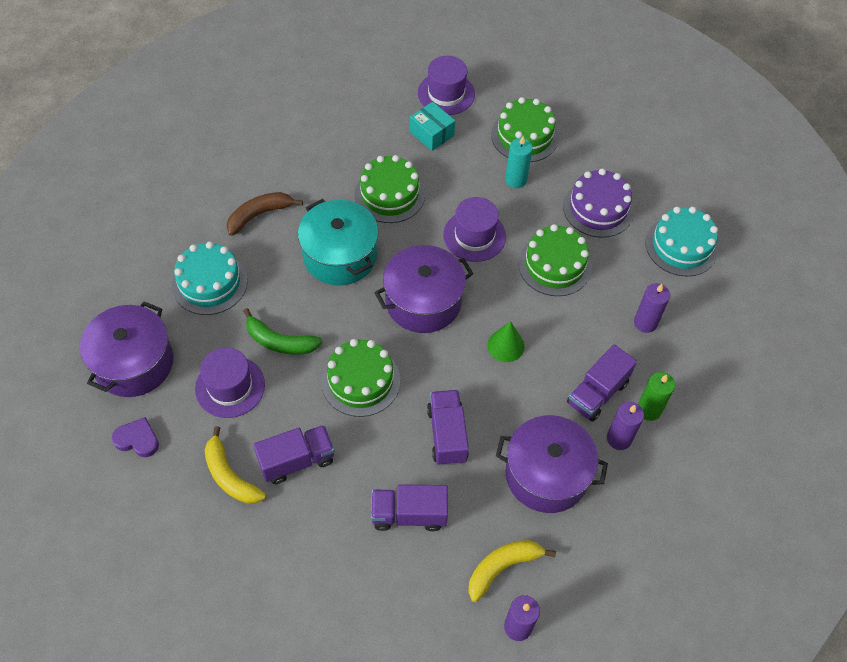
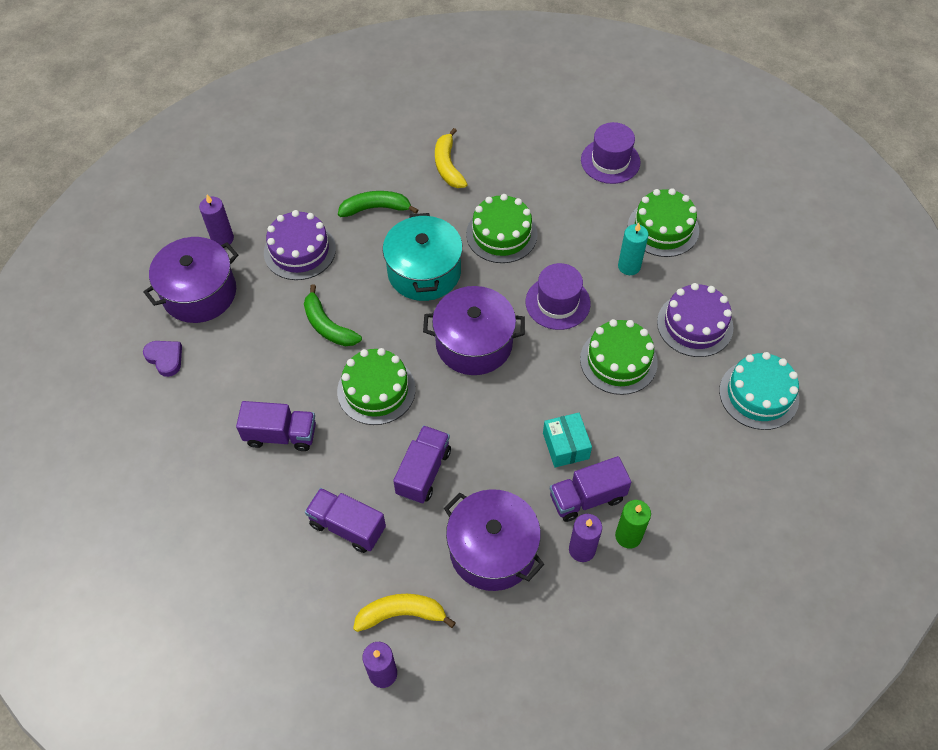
camera: 30 degrees right, 0 degrees up
(209, 283) = (299, 250): turquoise cake -> purple cake
(230, 386) = (264, 347): purple hat -> none
(230, 476) = (219, 422): yellow banana -> yellow banana (448, 166)
(259, 215) = (376, 208): brown banana -> green banana
(432, 134) = (574, 193): turquoise box -> turquoise box (565, 446)
(505, 345) = (526, 415): green cone -> none
(645, 323) = (675, 452): purple candle -> purple candle (222, 239)

